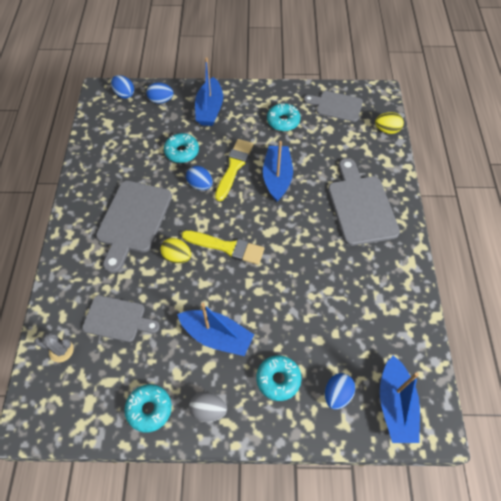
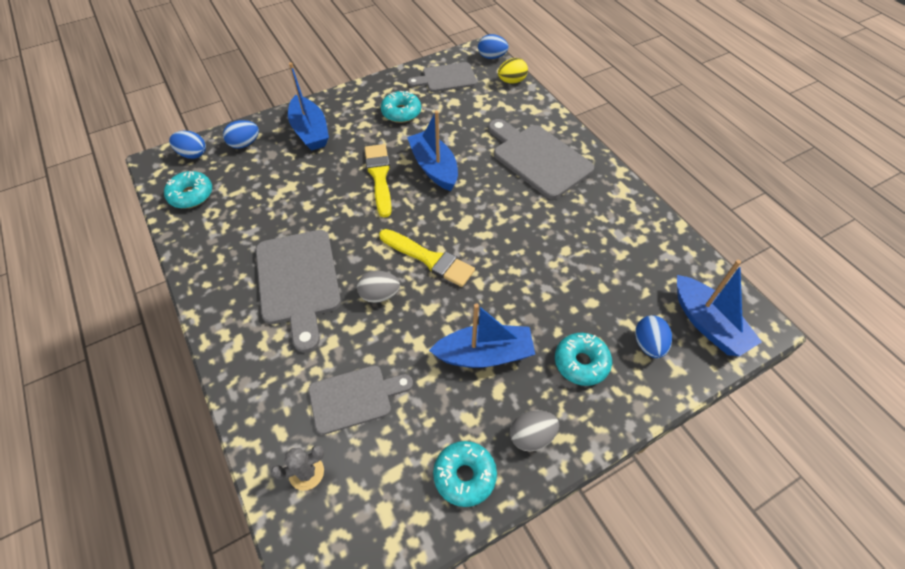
camera: 30 degrees left, 5 degrees down
(177, 257) = (379, 295): yellow egg -> grey egg
(182, 152) = (308, 186): turquoise donut -> turquoise donut (191, 195)
(200, 185) = (353, 210): blue egg -> blue egg (492, 57)
(227, 247) = (429, 259): yellow brush -> yellow brush turned 45 degrees clockwise

